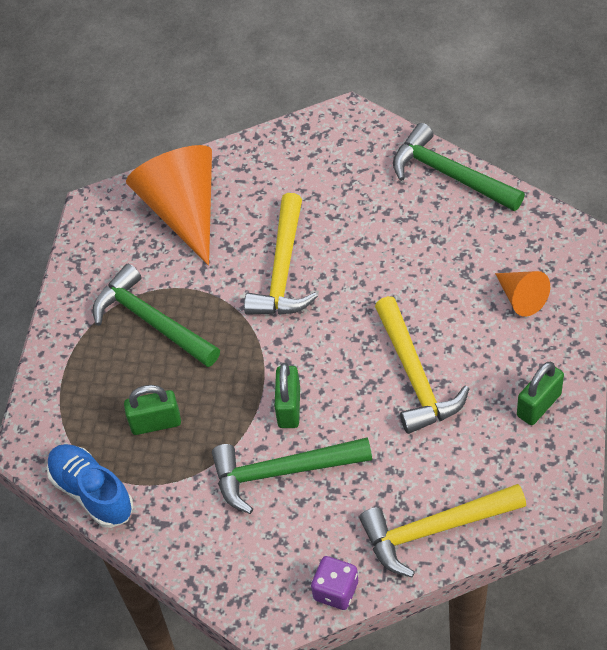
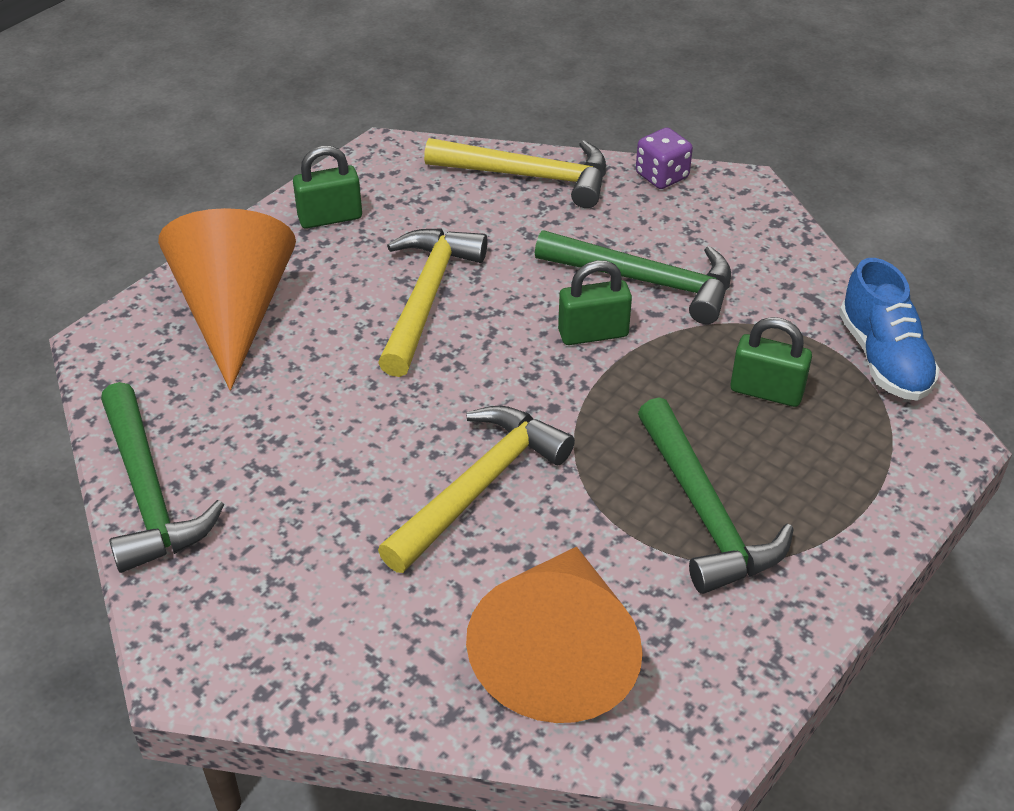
camera: 155 degrees left, 10 degrees down
(289, 407) = (593, 333): green padlock -> green padlock turned 45 degrees clockwise
(521, 298) = (235, 312): orange cone -> orange cone, size x2.01

